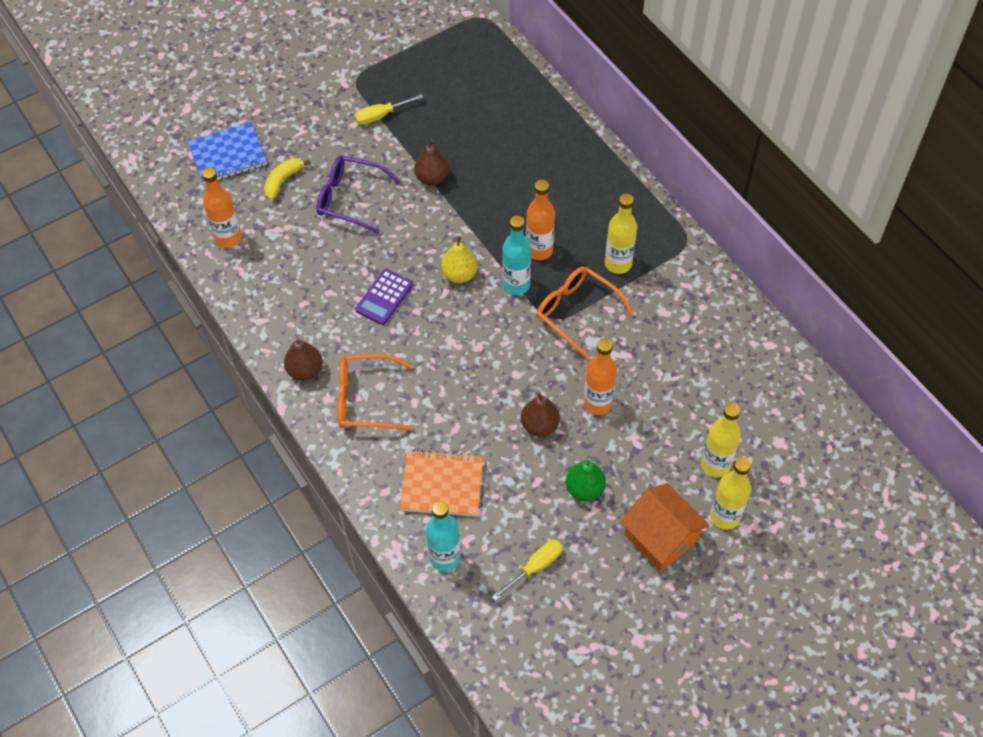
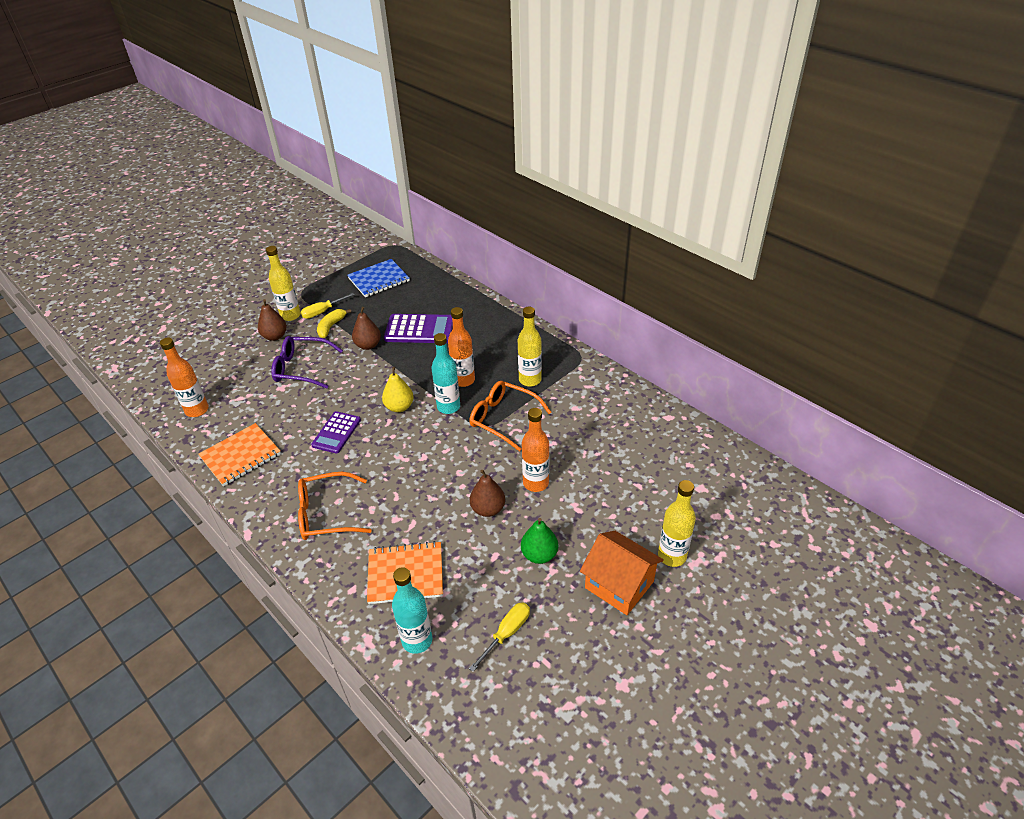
camera: 10 degrees left, 15 degrees down
(228, 155) = (197, 353): blue notebook -> blue notebook (379, 280)
(276, 309) = (241, 456): none -> orange notebook
(283, 181) = (244, 364): yellow banana -> yellow banana (331, 326)
(305, 370) = (268, 499): brown pear -> brown pear (275, 336)
(497, 165) = (419, 330): none -> purple calculator
(715, 465) = (651, 514): yellow bottle -> yellow bottle (290, 315)

